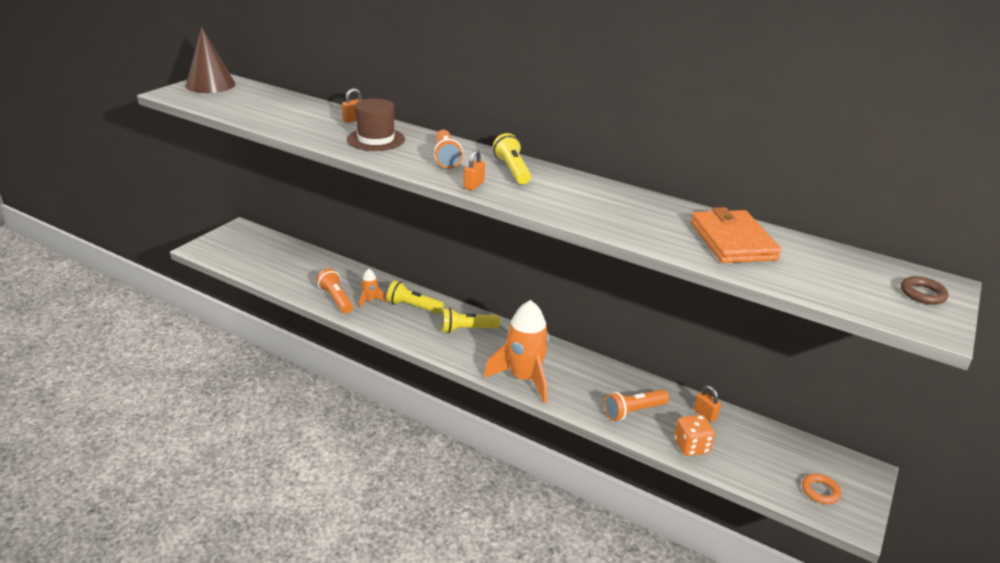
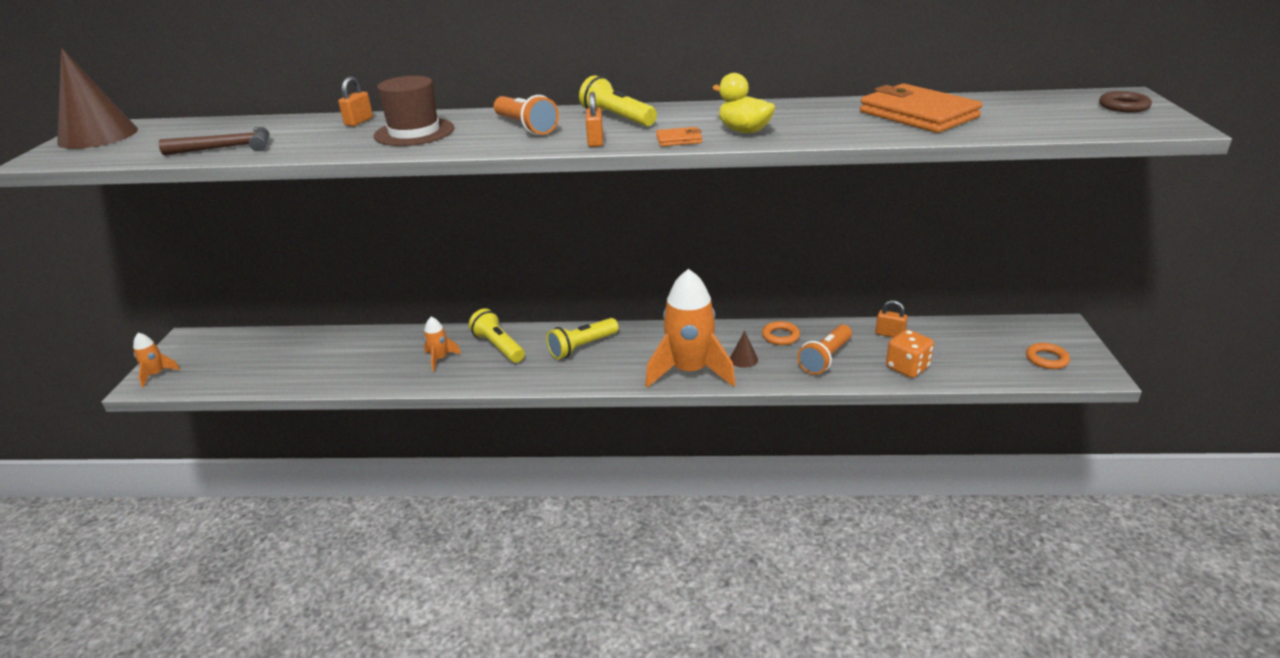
camera: 25 degrees left, 0 degrees up
(208, 245) = (156, 374): none -> orange rocket
(264, 117) = (227, 148): none -> brown hammer
(336, 299) = (395, 373): orange flashlight -> none
(413, 307) = (498, 347): yellow flashlight -> yellow flashlight turned 60 degrees clockwise
(529, 203) = (679, 140): none -> orange wallet
(571, 386) = (743, 359): none -> brown cone
(582, 211) = (744, 131): none -> yellow duck
(616, 380) = (780, 336): none -> orange ring

